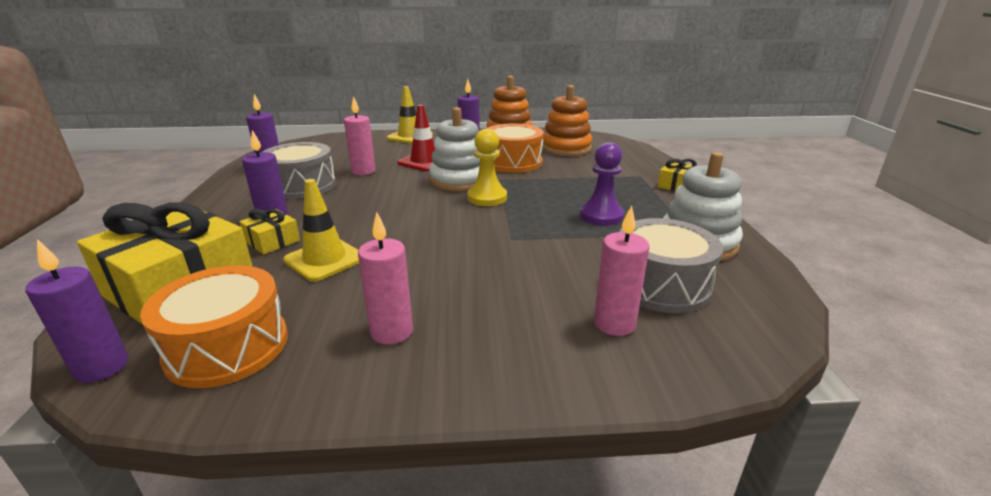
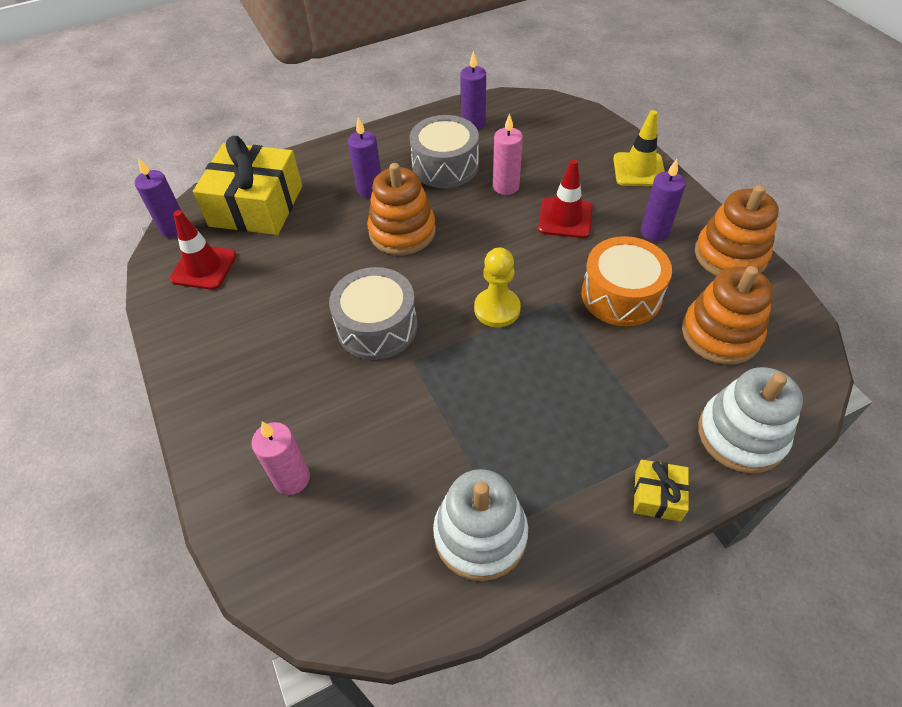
camera: 70 degrees right, 25 degrees up
(227, 346) = (204, 267): orange drum -> red traffic cone
(272, 241) = (336, 209): yellow gift -> none
(325, 259) = (321, 254): yellow traffic cone -> none
(354, 216) = (402, 232): none -> orange stacking toy
(392, 331) = (241, 339): pink candle -> none
(459, 180) = (530, 268): white stacking toy -> white stacking toy (741, 435)
(601, 216) = (505, 425): purple pawn -> none
(661, 284) = (370, 507): grey drum -> grey drum (377, 326)

